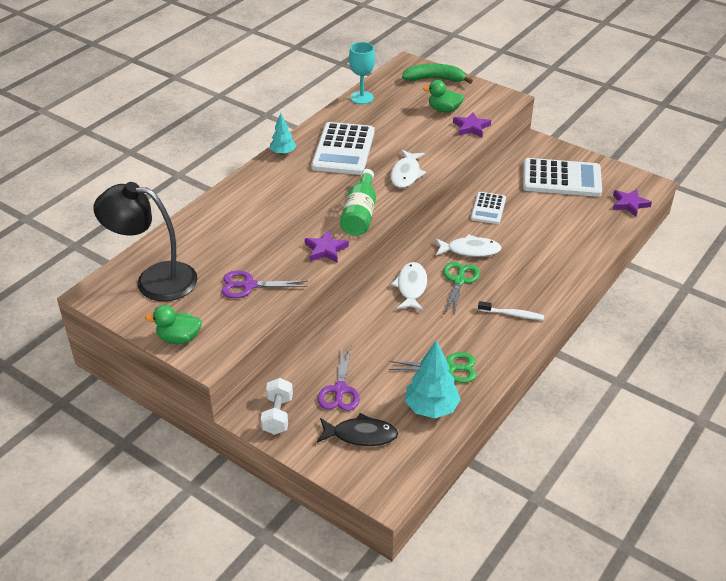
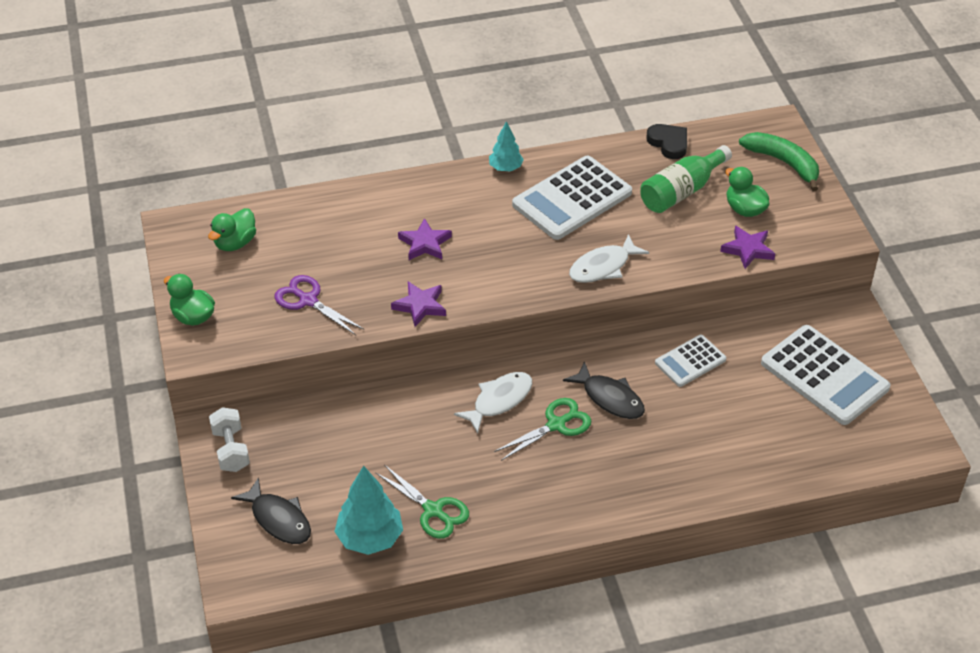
camera: 40 degrees right, 5 degrees up
(154, 280) = (235, 243): black lamp -> green duck
(277, 415) = (231, 450): white dumbbell -> white dumbbell turned 60 degrees counterclockwise
(340, 390) = (310, 463): purple scissors -> none
(360, 214) = (499, 286): green bottle -> green bottle (681, 191)
(362, 98) = (668, 143): turquoise goblet -> black heart
(470, 250) = (610, 398): white fish -> black fish
(512, 314) = (566, 498): white toothbrush -> none
(629, 204) = (867, 457): purple star -> purple star (425, 243)

